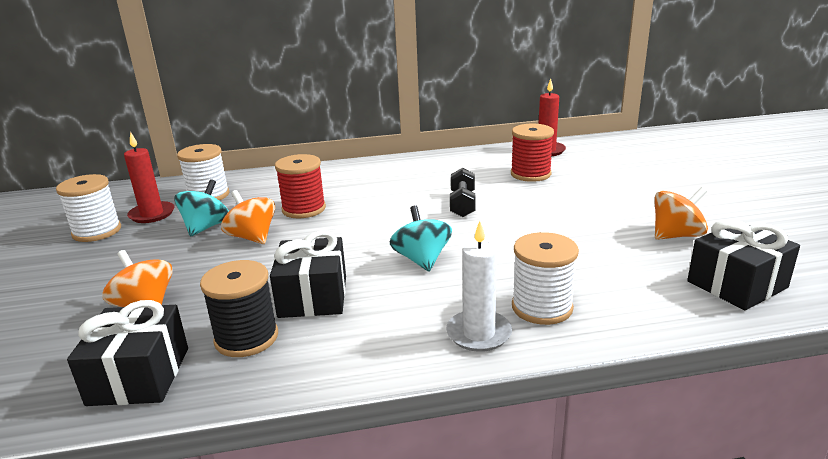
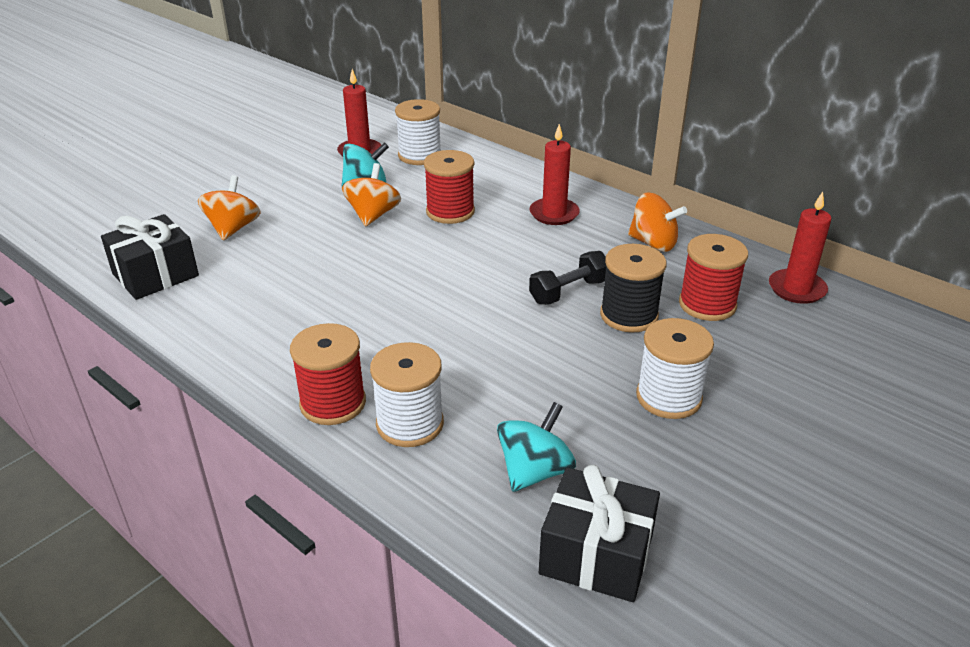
camera: 50 degrees right, 10 degrees up
(97, 231) = (310, 148): white spool -> white spool (668, 397)
(246, 338) = (231, 292): black spool -> black spool (629, 315)
(313, 296) = (312, 292): black gift -> none
(369, 180) = (554, 214): none -> red candle
(422, 260) = (426, 318): turquoise spinning top -> turquoise spinning top (534, 471)
(478, 333) = (333, 403): white candle -> red spool
(676, 235) = (674, 471): orange spinning top -> orange spinning top (653, 243)

